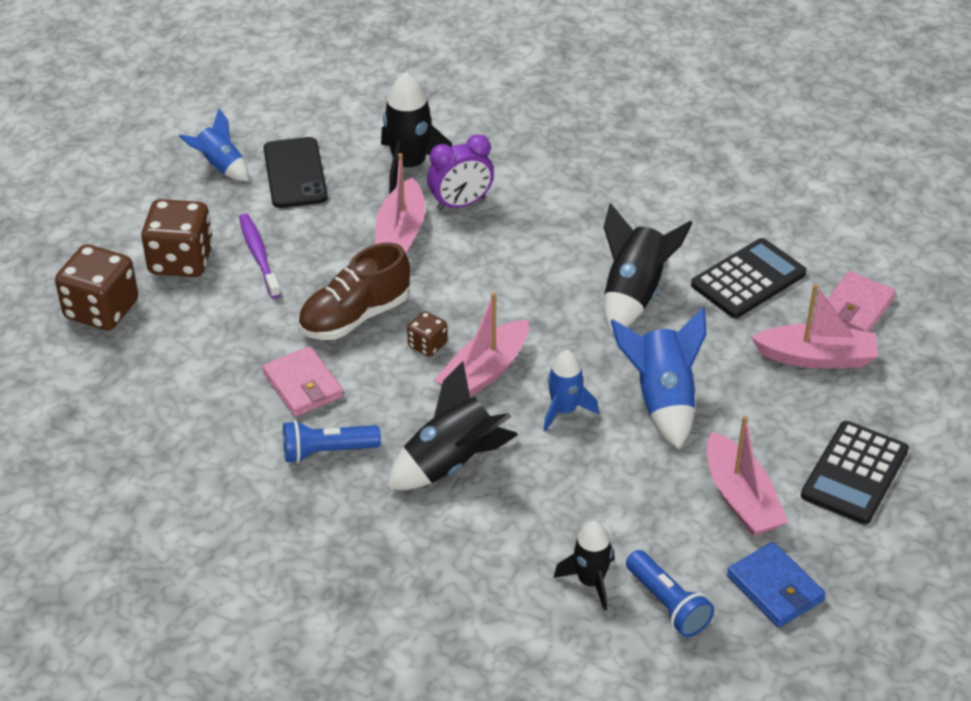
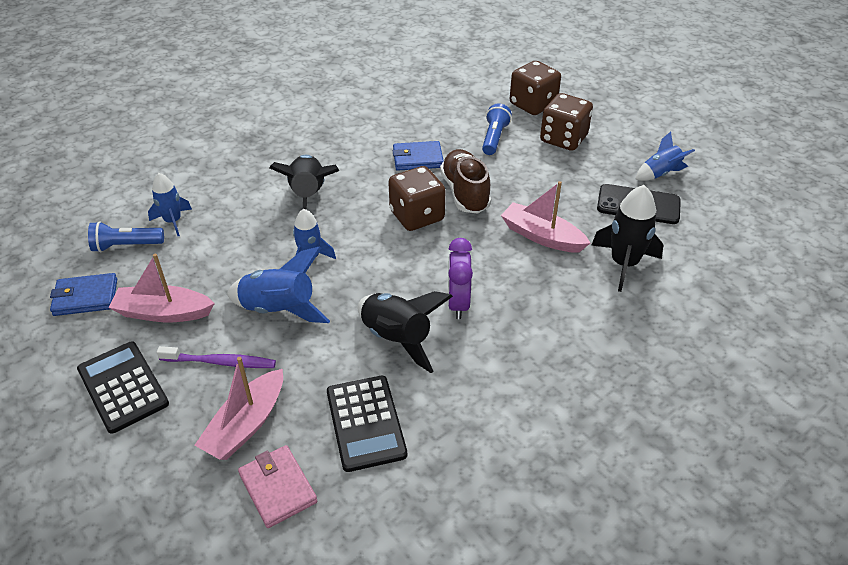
camera: 115 degrees right, 0 degrees up
(259, 256) = (551, 169): purple toothbrush -> purple toothbrush (220, 362)
(303, 385) = (417, 159): pink wallet -> blue wallet
(327, 451) = (357, 154): blue flashlight -> blue flashlight (494, 138)
(427, 345) = (417, 216): brown dice -> brown dice, size x1.98
(461, 204) = (562, 277): purple clock -> purple clock (458, 303)
(484, 372) = (373, 233): pink boat -> none
(590, 581) = (173, 221): black rocket -> blue rocket

